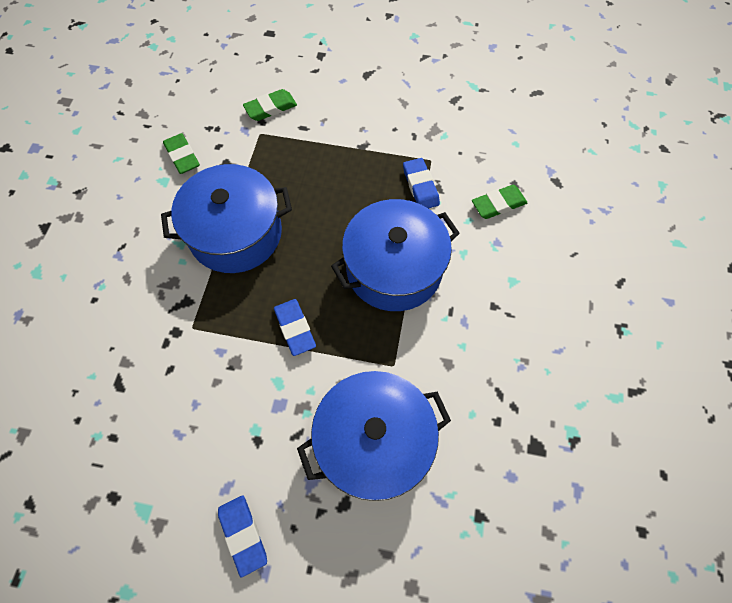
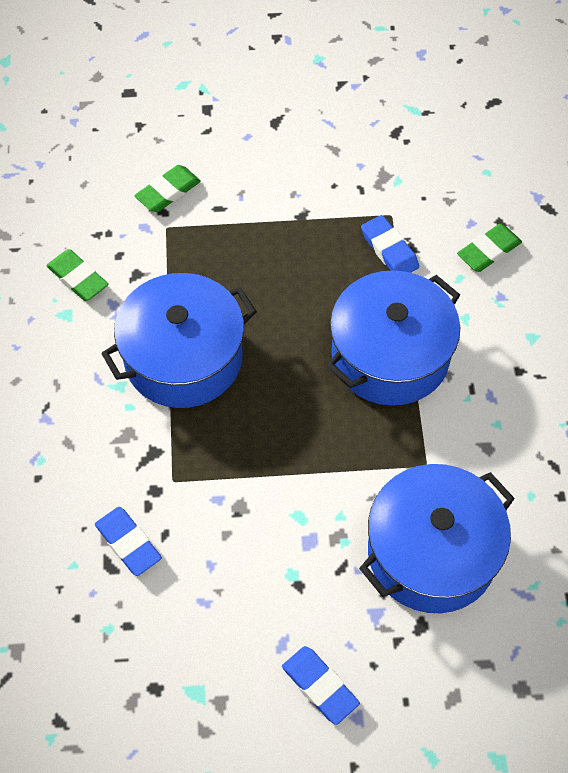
camera: 15 degrees left, 5 degrees down
(295, 328) = (297, 451): blue eraser -> blue eraser (128, 543)

